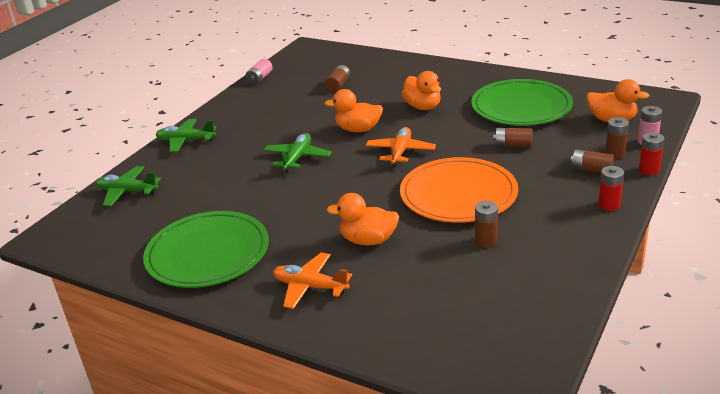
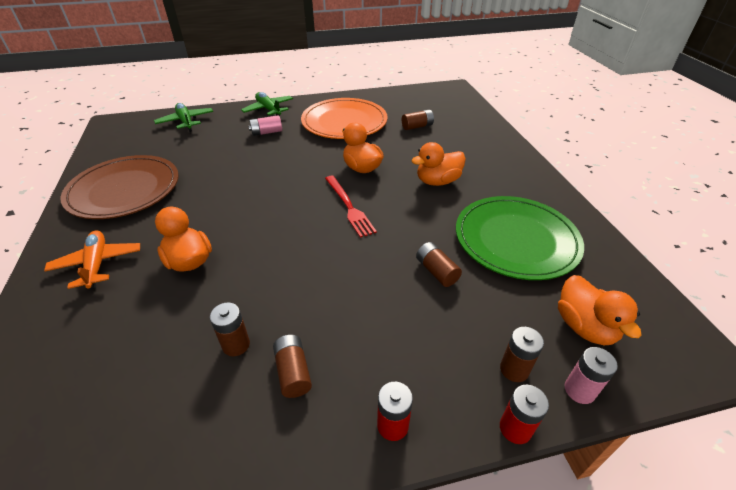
camera: 45 degrees right, 10 degrees up
(207, 253) = (124, 190): green plate -> brown plate
(260, 78) = (383, 94): pink battery -> pink battery (266, 132)
(297, 158) = (289, 162): green plane -> none
(400, 152) = (349, 207): orange plane -> red fork
(423, 107) = (437, 181): orange duck -> orange duck turned 45 degrees clockwise
(458, 194) = (309, 279): orange plate -> orange plate (344, 122)
(591, 170) = (454, 364): brown battery -> brown battery (293, 372)

